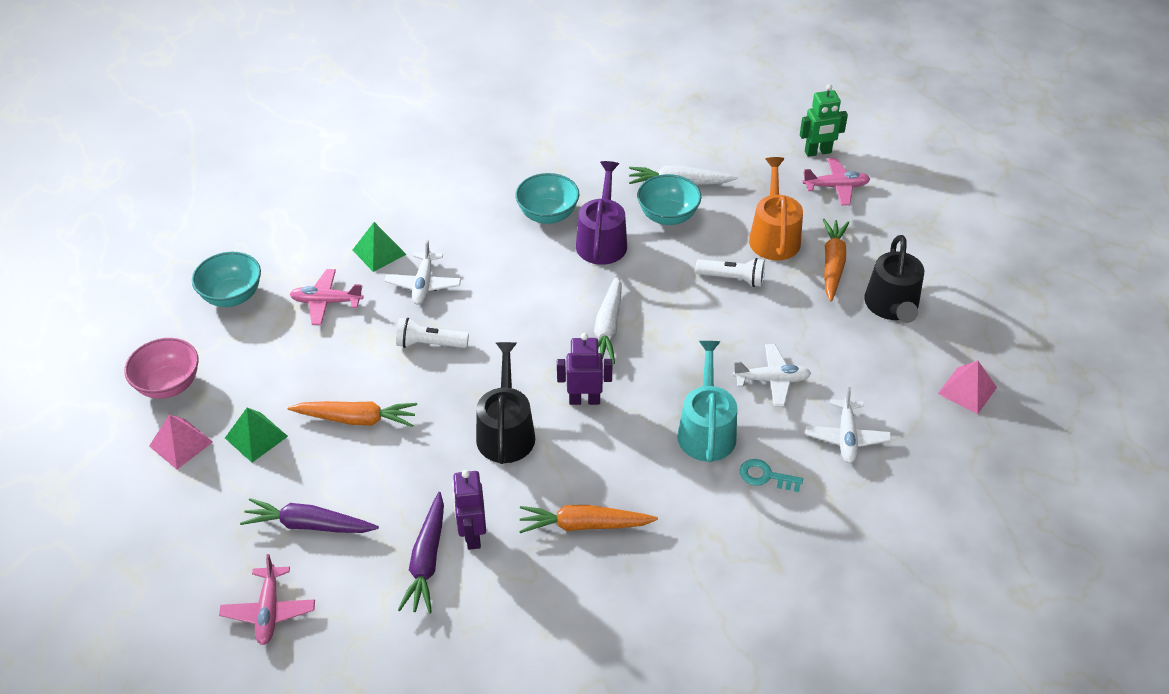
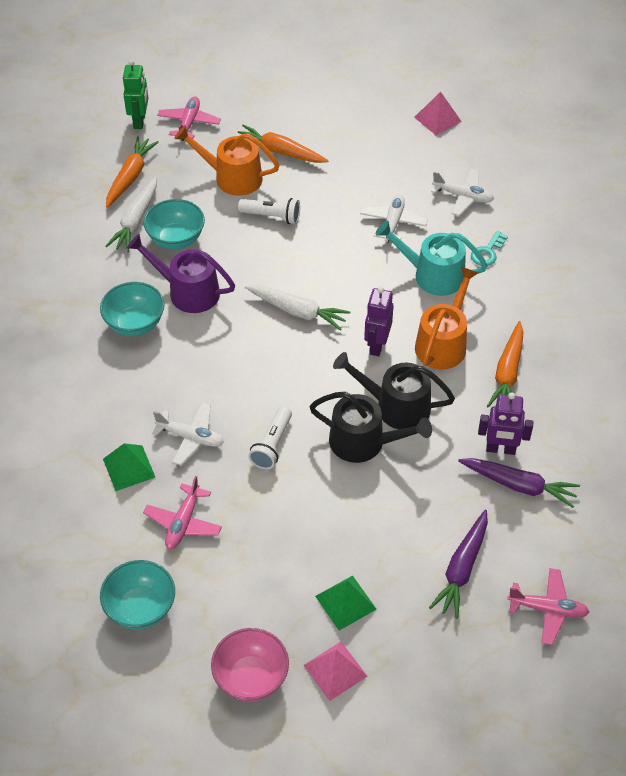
camera: 75 degrees left, 5 degrees up
(356, 419) = (348, 516): orange carrot -> orange carrot (130, 177)
(608, 457) = (443, 343): none -> orange watering can
(732, 279) = (272, 216): white flashlight -> white flashlight turned 75 degrees clockwise
(892, 306) = (339, 132): black watering can -> black watering can (363, 442)

